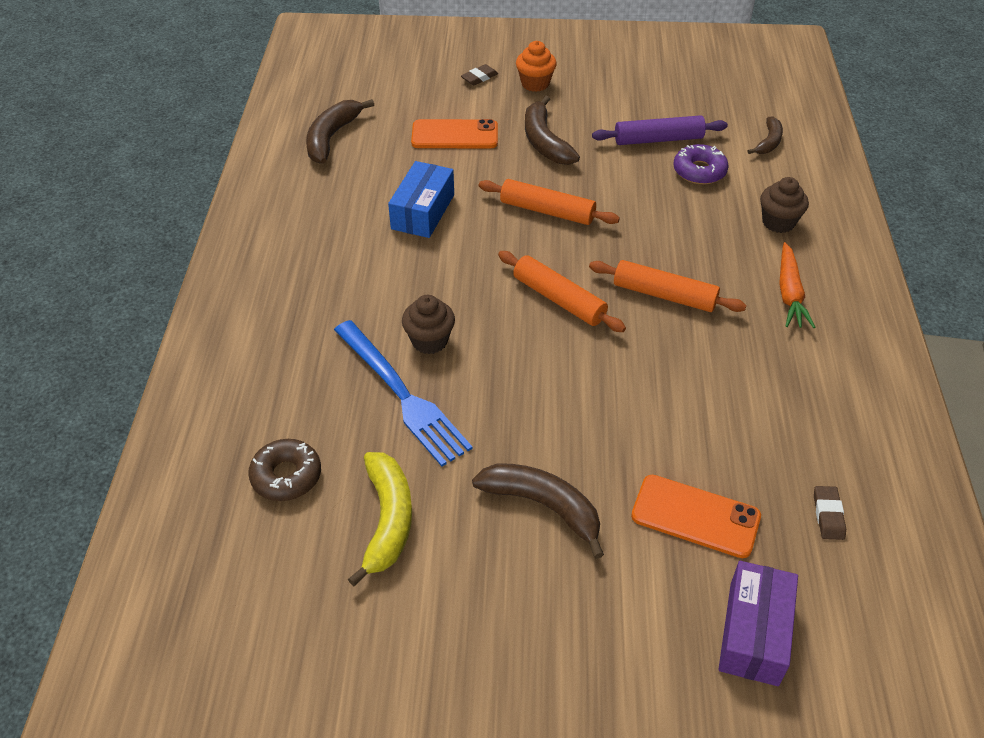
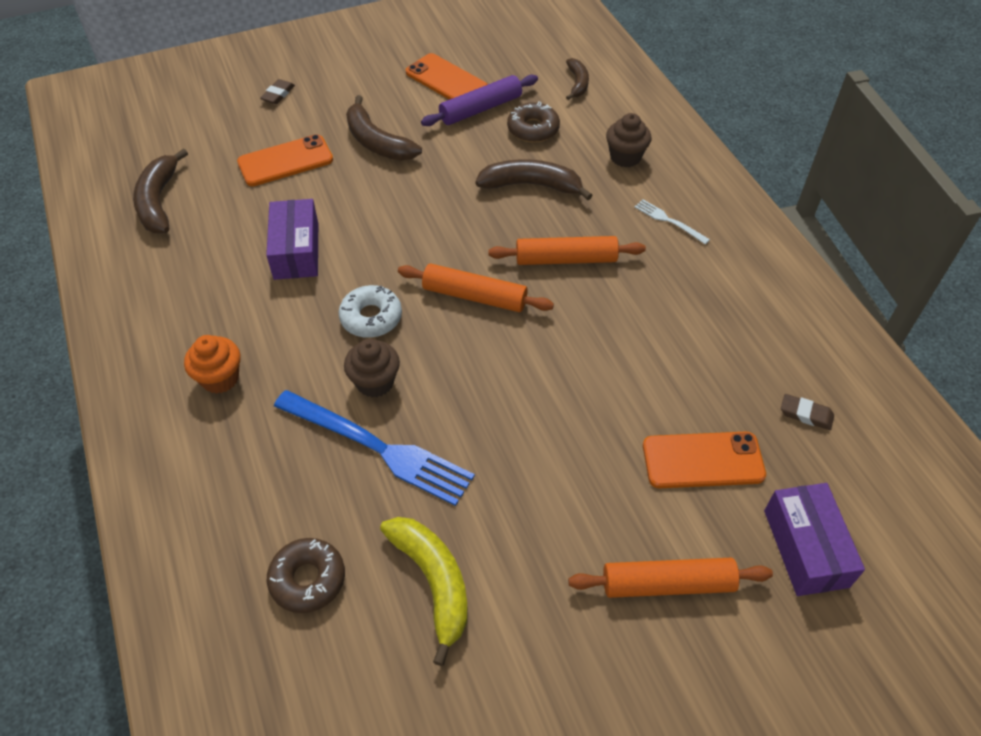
camera: 25 degrees left, 5 degrees up
(423, 211) = (296, 251): blue box -> purple box
(456, 287) = (371, 317): none -> white donut
(535, 84) = (336, 85): orange cupcake -> orange cupcake (220, 378)
(543, 506) = (569, 506): brown banana -> brown banana (531, 185)
(547, 211) = (417, 211): orange rolling pin -> orange rolling pin (667, 584)
(639, 105) = (446, 80): none -> orange phone
(699, 171) = (533, 129): purple donut -> brown donut
(789, 293) = (669, 221): orange carrot -> white fork
(828, 515) = (806, 414): brown eraser -> brown eraser turned 45 degrees counterclockwise

